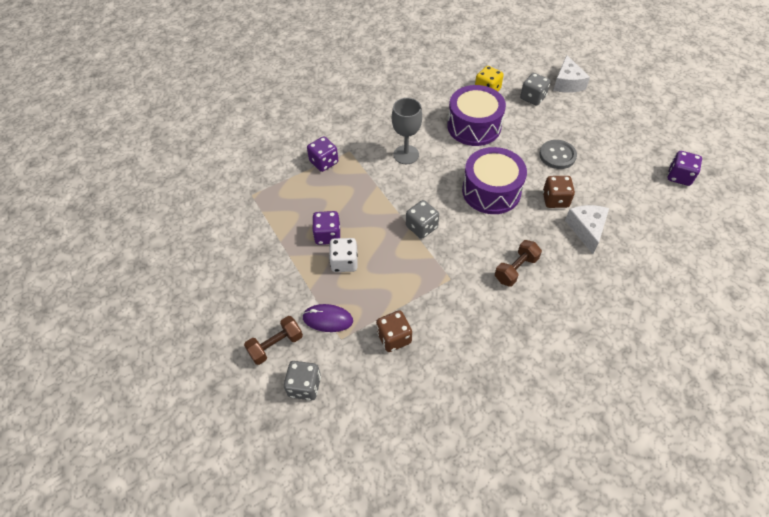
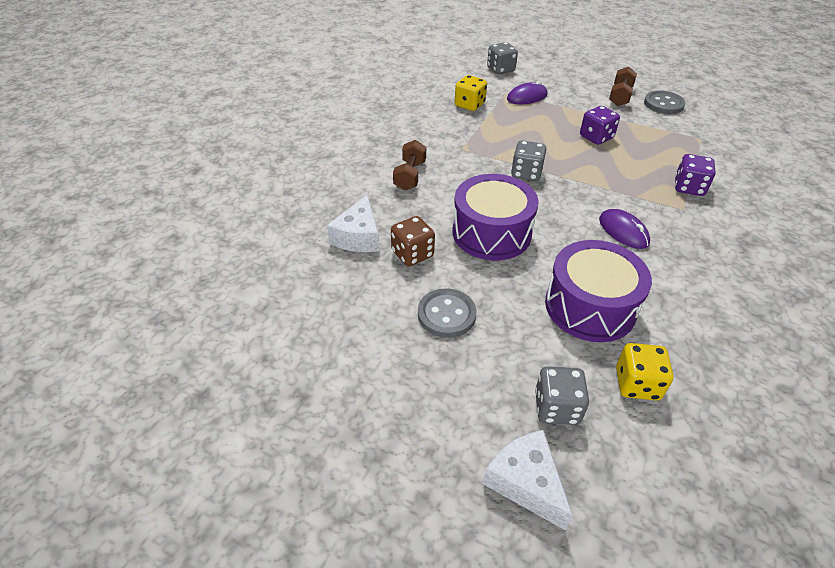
camera: 145 degrees right, 10 degrees down
(222, 243) = (663, 104): none -> grey button
(276, 345) = (542, 77): brown dumbbell -> brown dumbbell (620, 96)
(344, 262) = (558, 127): white dice -> none
(394, 337) = (469, 105): brown dice -> yellow dice
(406, 154) = (623, 231): grey goblet -> purple mouse
(586, 229) = (358, 237): white cheese -> white cheese turned 45 degrees clockwise
(679, 176) = (255, 362): purple dice -> none

